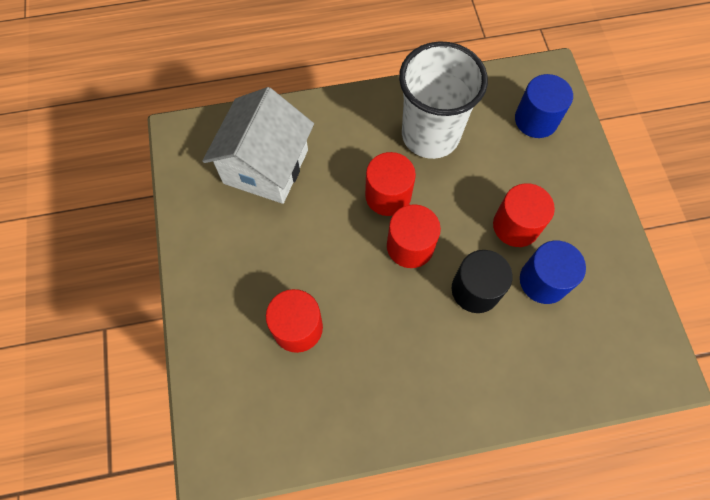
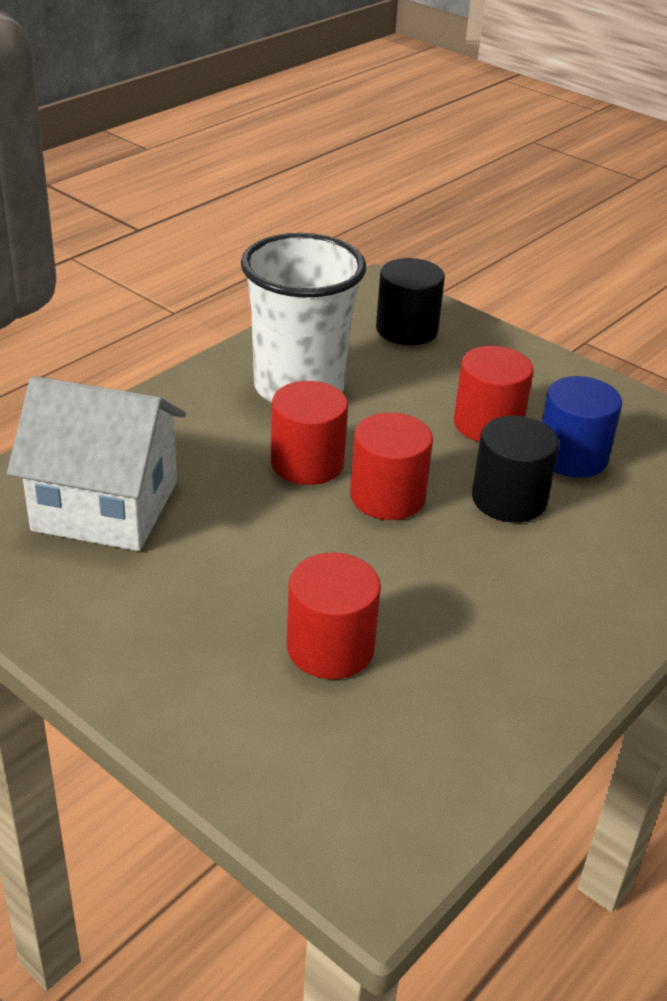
camera: 40 degrees left, 30 degrees down
(266, 166) = (105, 506): white house -> white house turned 60 degrees counterclockwise
(536, 120) = (407, 329): blue cylinder -> black cylinder

